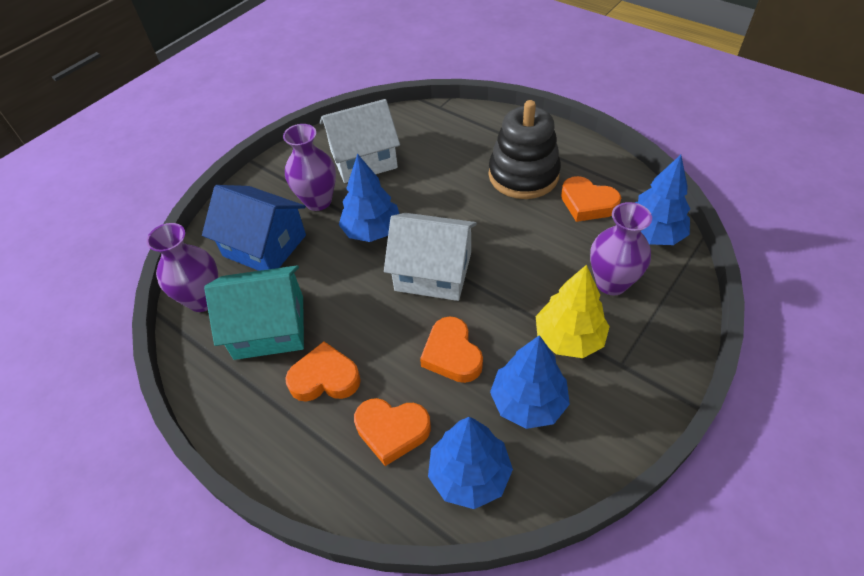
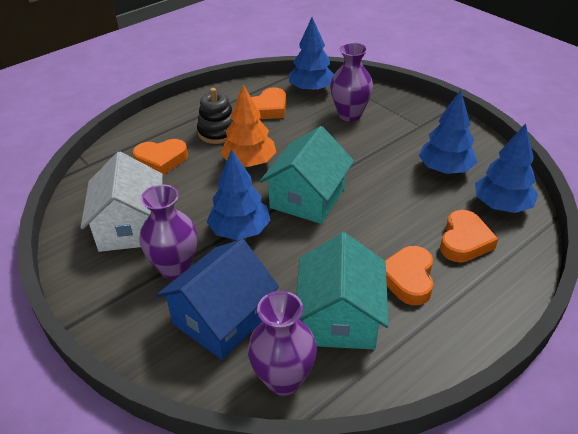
camera: 80 degrees left, 10 degrees down
(433, 271) = (307, 198): white house -> turquoise house
(452, 354) = (397, 199): orange heart -> orange heart (161, 160)
(479, 212) = (249, 162): none -> orange tree
(523, 175) = (218, 132): black stacking toy -> black stacking toy, size x0.65
(568, 338) = (393, 142): yellow tree -> none

